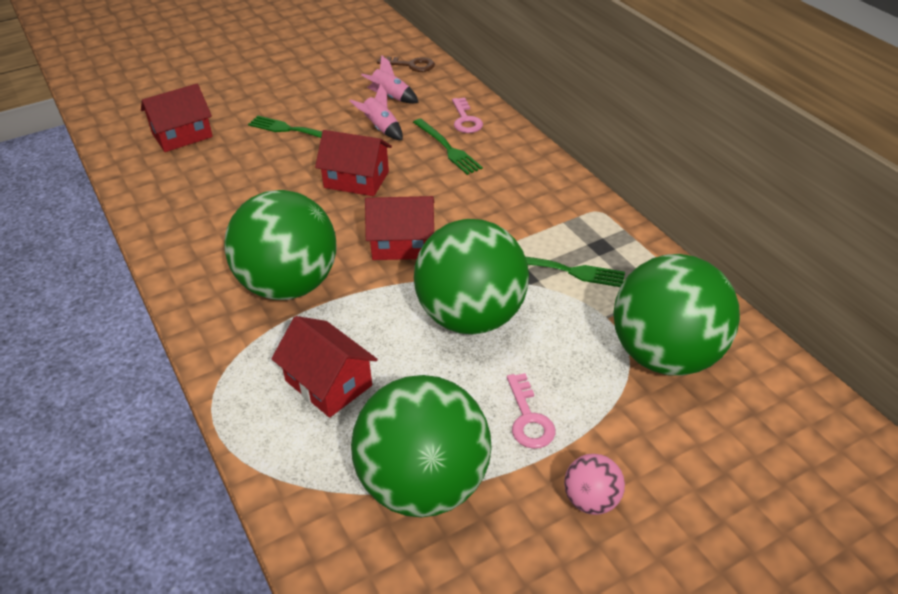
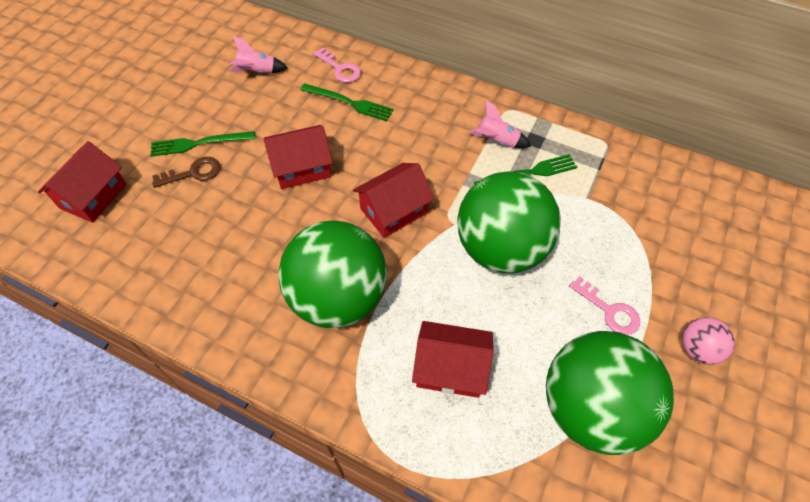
camera: 35 degrees left, 15 degrees up
(381, 128) = (277, 107): pink rocket -> pink rocket (497, 141)
(411, 65) = (246, 32): brown key -> brown key (193, 173)
(665, 355) = (647, 209): green ball -> none

